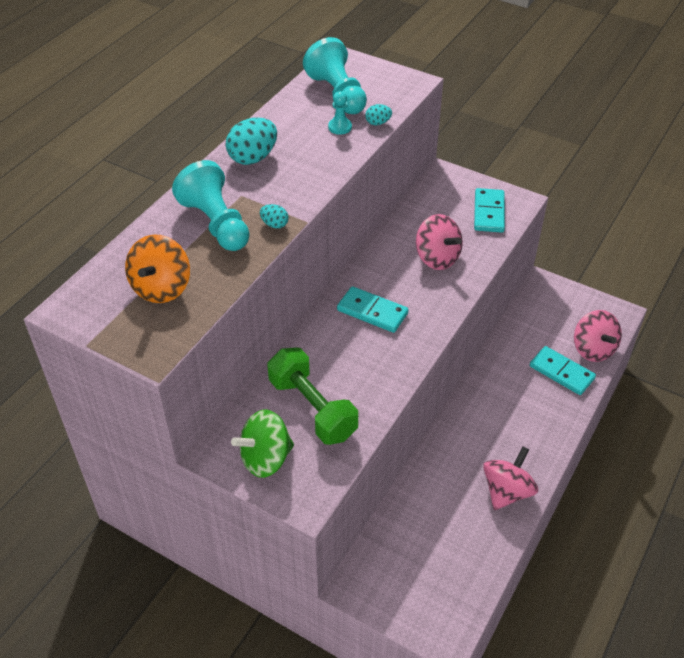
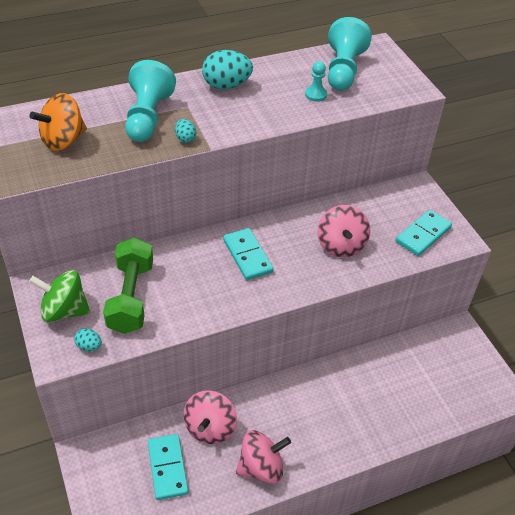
camera: 35 degrees right, 0 degrees up
(378, 123) = (349, 105): turquoise egg -> turquoise egg (89, 346)
(561, 372) = (402, 408): turquoise domino -> turquoise domino (167, 468)
(593, 349) = (450, 407): pink spinning top -> pink spinning top (210, 428)

